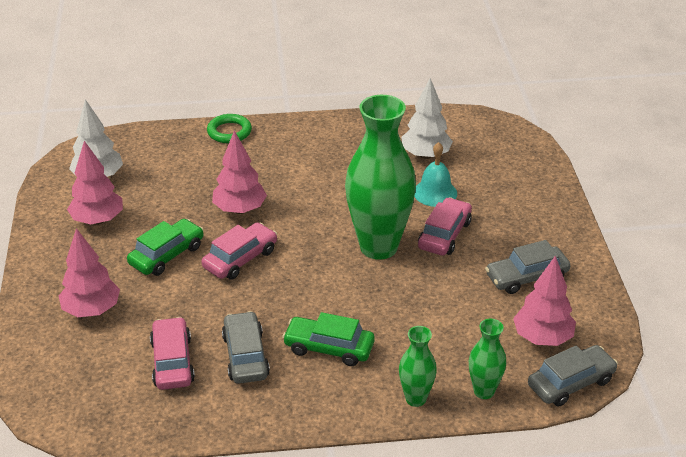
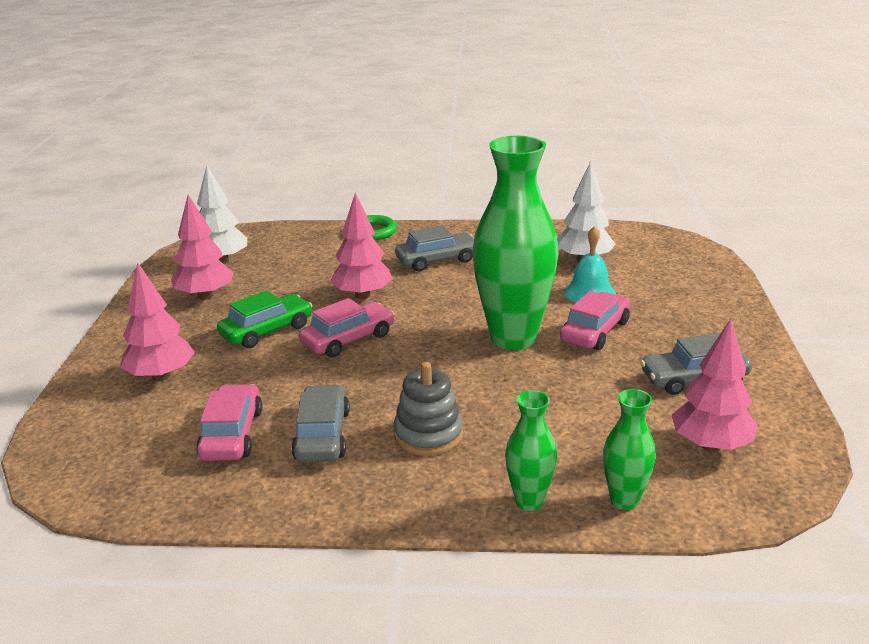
camera: 10 degrees right, 10 degrees down
(329, 348) = (428, 435): green car -> grey stacking toy
(571, 383) = (748, 501): grey car -> grey car (437, 260)

